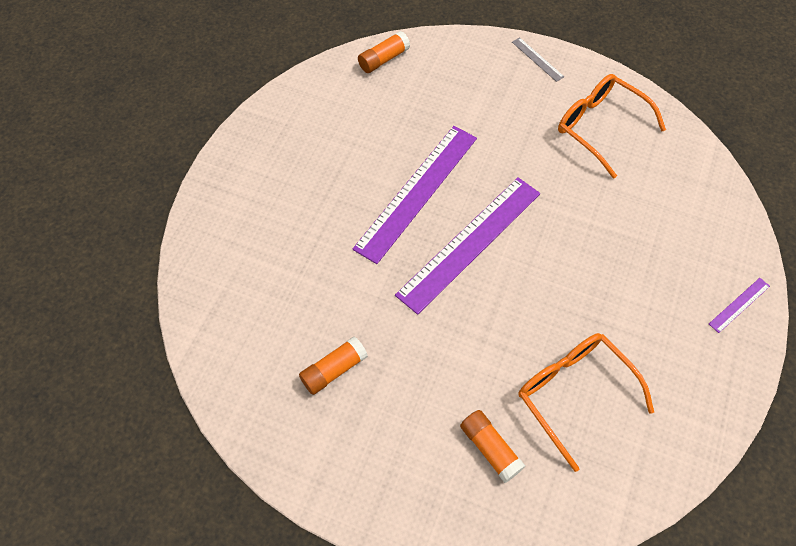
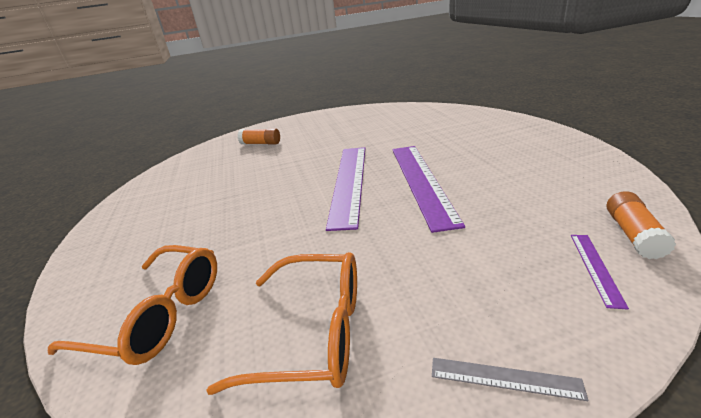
camera: 145 degrees right, 30 degrees down
(334, 370) = (360, 126): orange glue stick -> none
(574, 394) = (225, 170): orange glasses -> orange glasses (158, 315)
(739, 305) = (93, 260): purple ruler -> purple ruler (596, 267)

